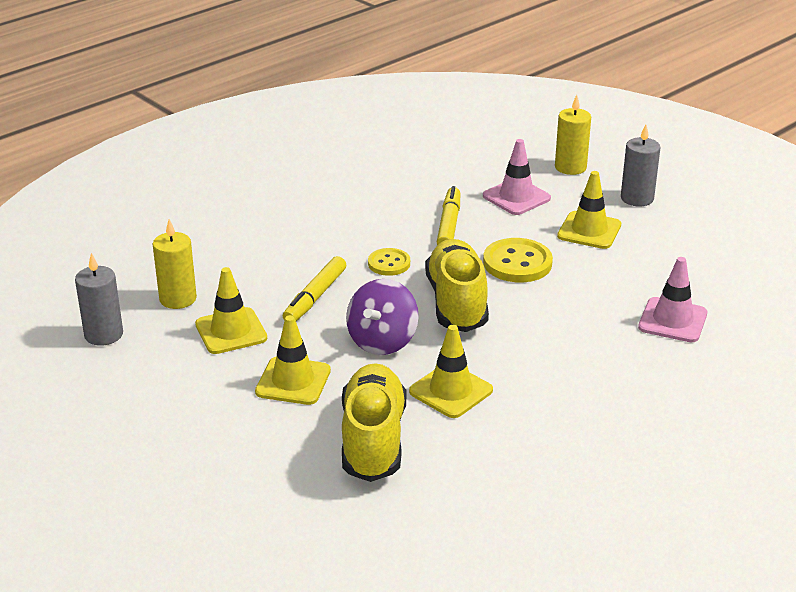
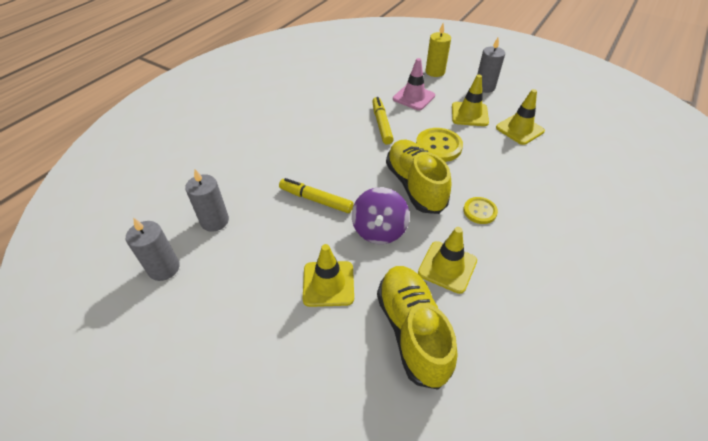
camera: 15 degrees left, 15 degrees up
(178, 299) = (214, 221): yellow candle -> grey candle
(231, 331) = (264, 244): yellow traffic cone -> yellow traffic cone (519, 129)
(315, 297) = (316, 200): yellow marker -> yellow marker turned 105 degrees clockwise
(389, 263) = (356, 161): yellow button -> yellow button (480, 211)
(672, 320) = (557, 174): pink traffic cone -> none

